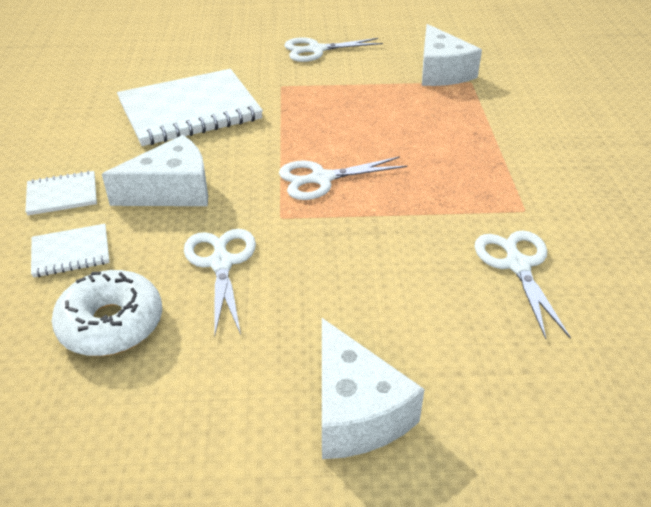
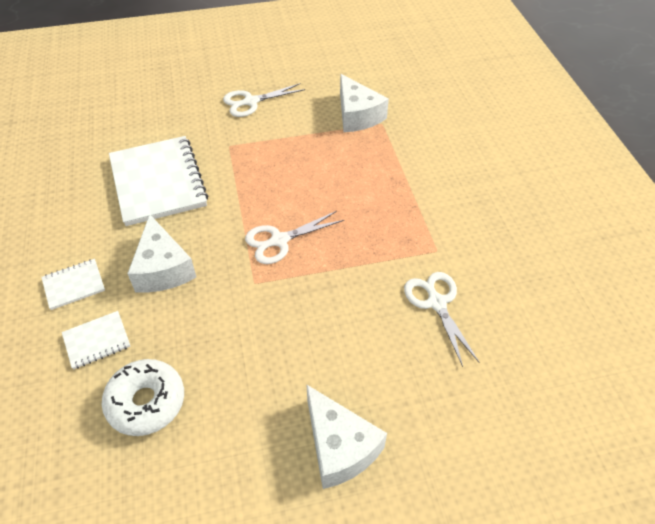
camera: 10 degrees left, 10 degrees up
(172, 191) = (163, 268): white cheese -> white cheese turned 105 degrees clockwise
(189, 110) = (158, 182): white notebook -> white notebook turned 75 degrees counterclockwise
(221, 263) = (217, 333): white scissors -> none

